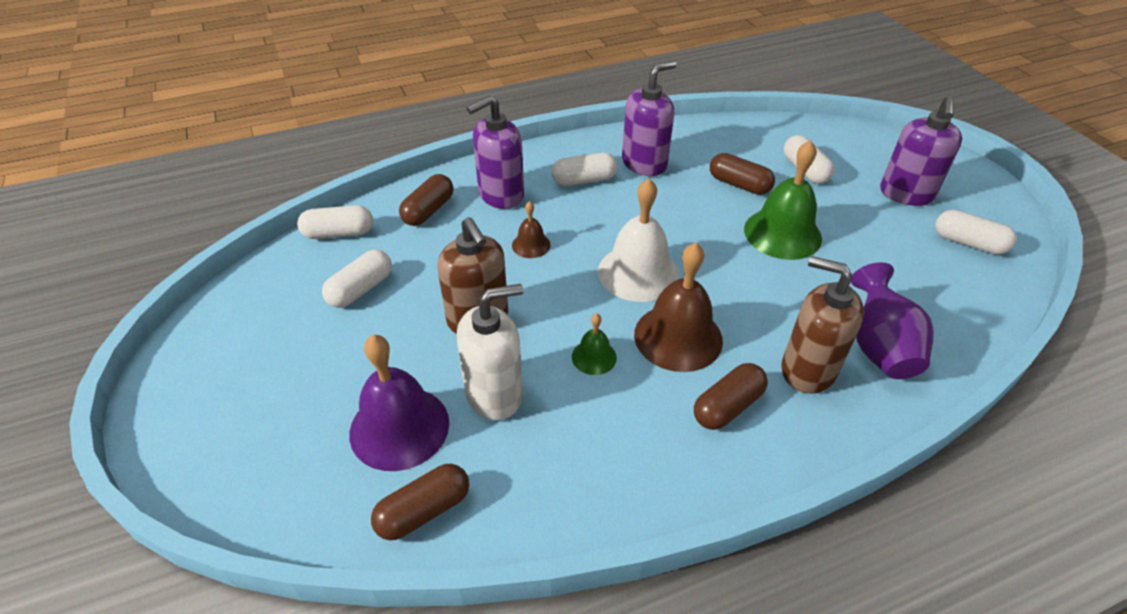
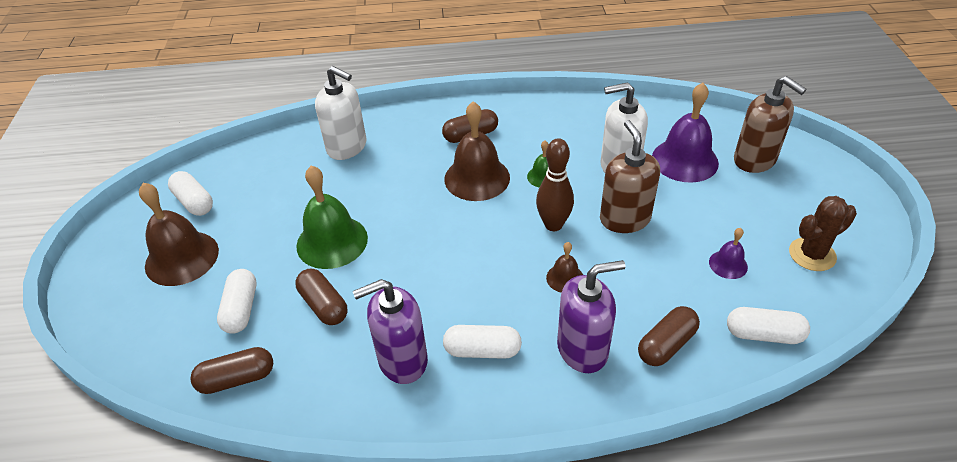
camera: 160 degrees left, 0 degrees up
(262, 318) = (812, 254): none -> brown cactus
(361, 289) = (728, 264): white capsule -> purple bell
(424, 511) = (668, 120): brown capsule -> brown capsule (237, 379)
(559, 295) = (553, 225): none -> brown bowling pin
(638, 272) = (479, 231): white bell -> none
(807, 369) = (405, 144): brown soap dispenser -> brown soap dispenser (755, 160)
(879, 348) = (347, 147): purple vase -> white soap dispenser
(906, 194) = (182, 258): purple soap dispenser -> brown bell

